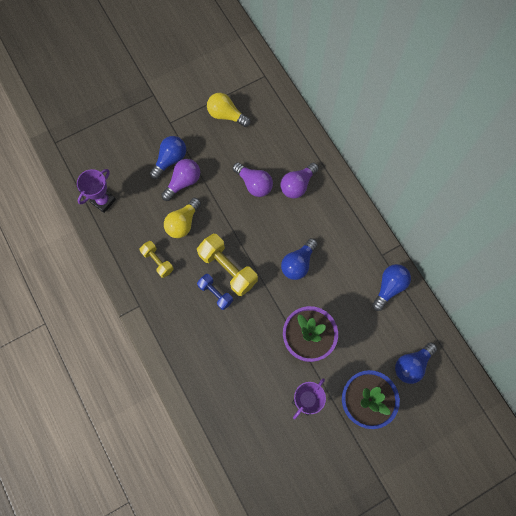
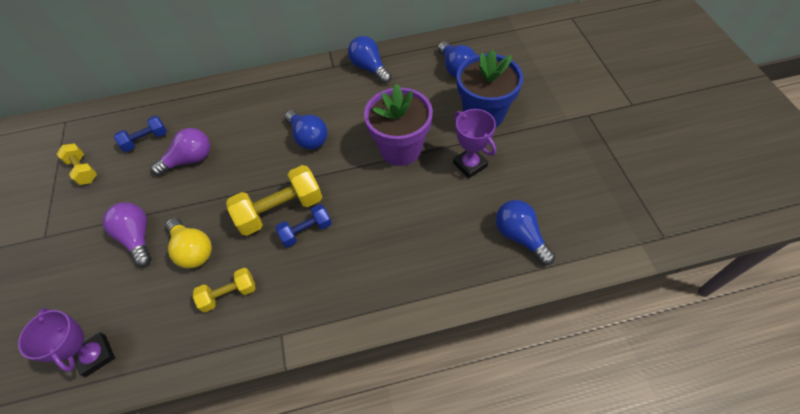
camera: 70 degrees left, 15 degrees down
(170, 160) = (96, 247): blue light bulb -> blue light bulb (520, 236)
(226, 115) = (83, 170): yellow light bulb -> yellow dumbbell
(263, 143) = (146, 140): none -> blue dumbbell
(297, 185) = (217, 119): purple light bulb -> none

